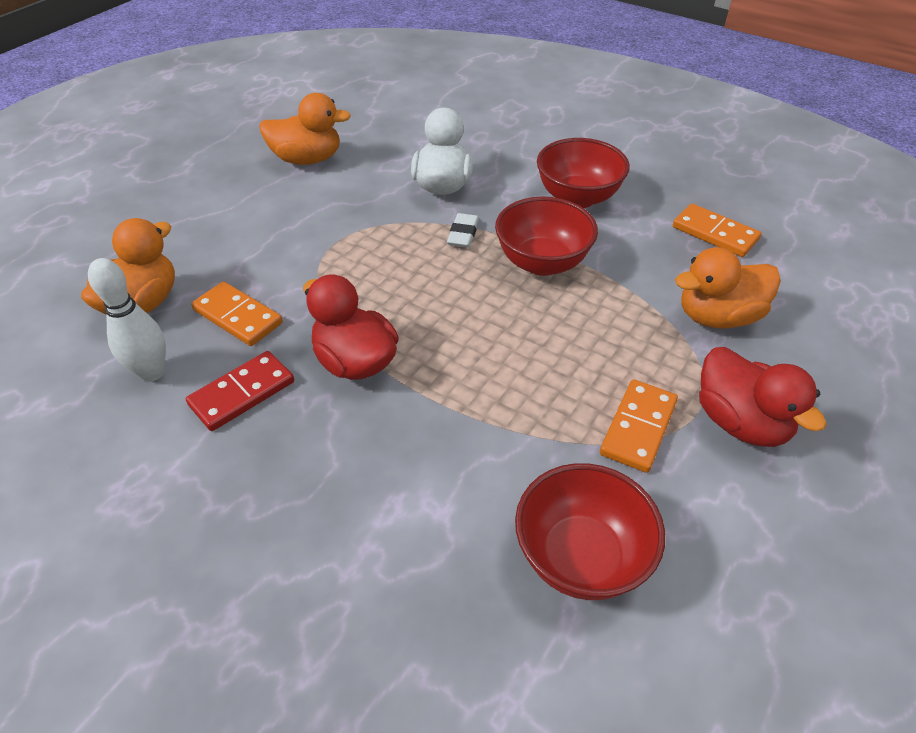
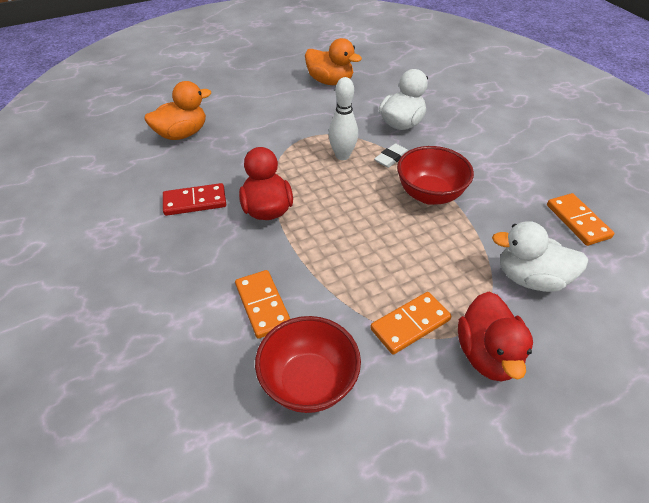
camera: 30 degrees right, 0 degrees up
(152, 372) = (160, 172): white bowling pin -> white bowling pin (342, 156)
(237, 317) = (224, 159): orange domino -> orange domino (262, 305)
(577, 197) = (490, 161): red bowl -> none
(717, 316) = (530, 278): orange duck -> white duck

